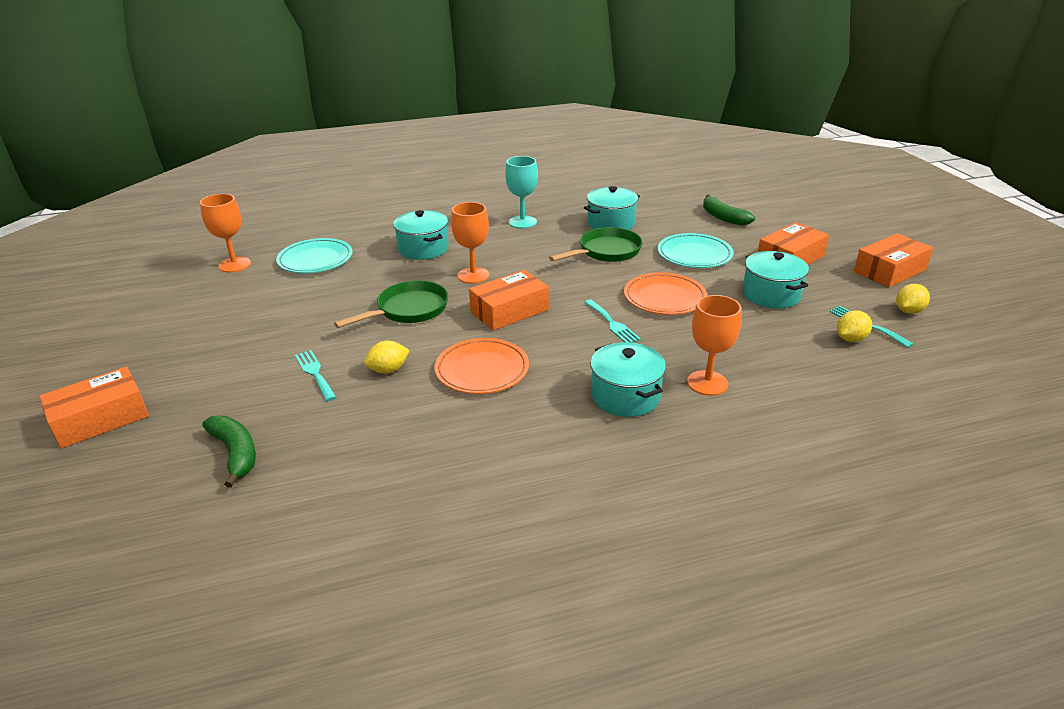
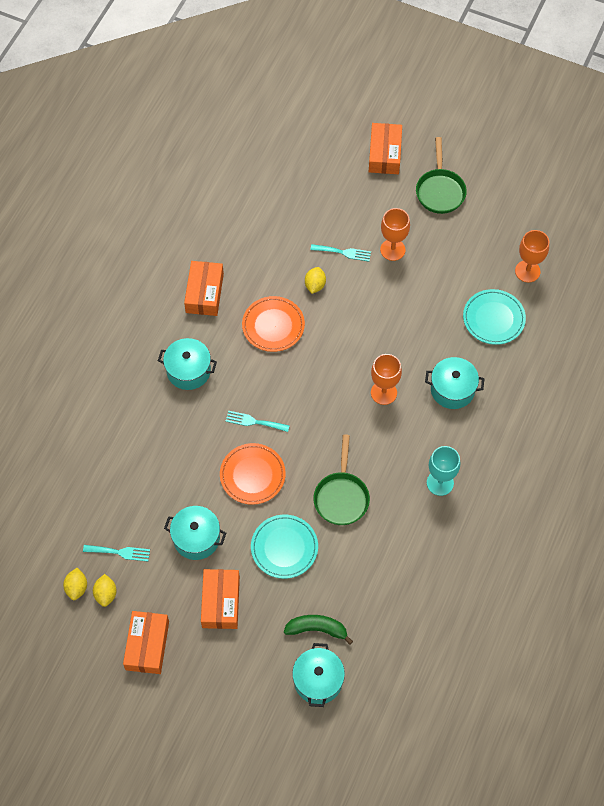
camera: 130 degrees right, 30 degrees up
(235, 453) = (303, 194): green banana -> none
(408, 310) = (371, 331): green pan -> green pan (440, 191)
(509, 311) = (320, 381): orange box -> orange box (204, 293)
(611, 223) = (382, 540): turquoise pot -> turquoise pot (318, 680)
(707, 383) = (160, 416): orange goblet -> orange goblet (392, 250)
(850, 339) = (119, 527): yellow lemon -> yellow lemon (77, 587)

